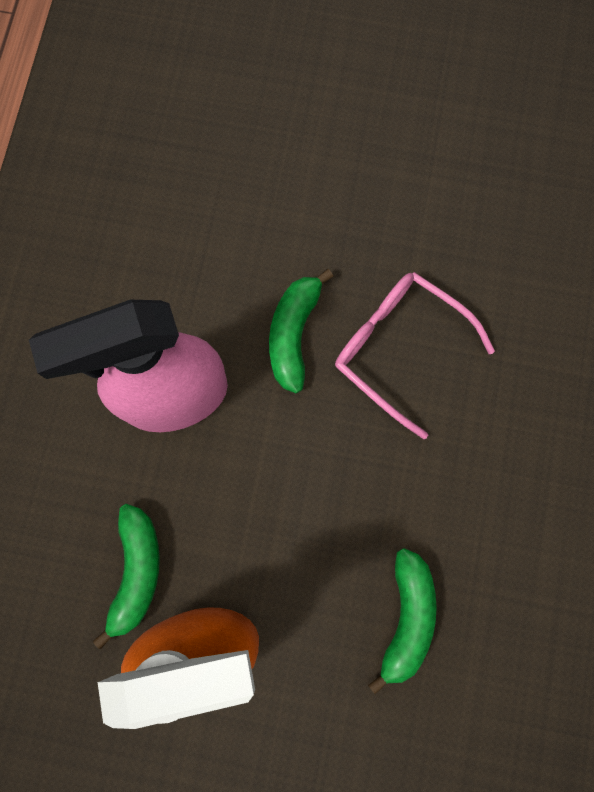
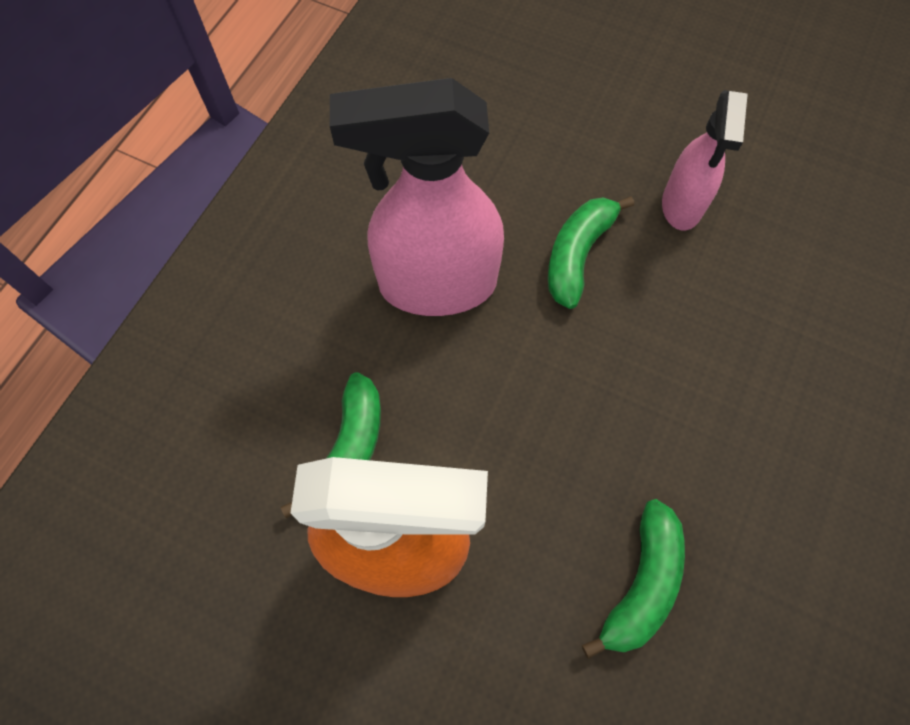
camera: 15 degrees right, 10 degrees down
(377, 261) = (681, 206): none -> pink spray bottle
(400, 350) = (690, 296): pink glasses -> none

